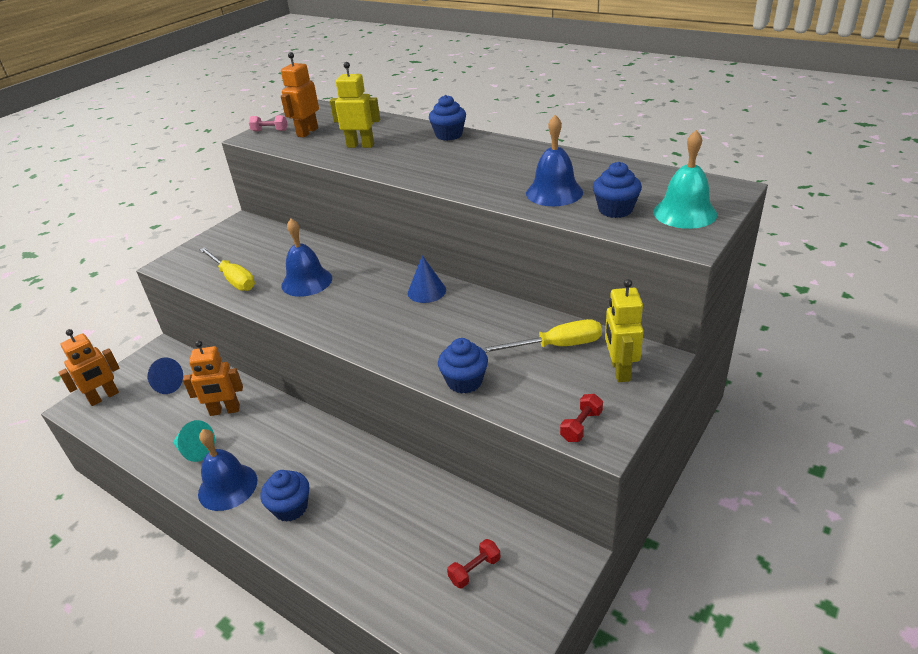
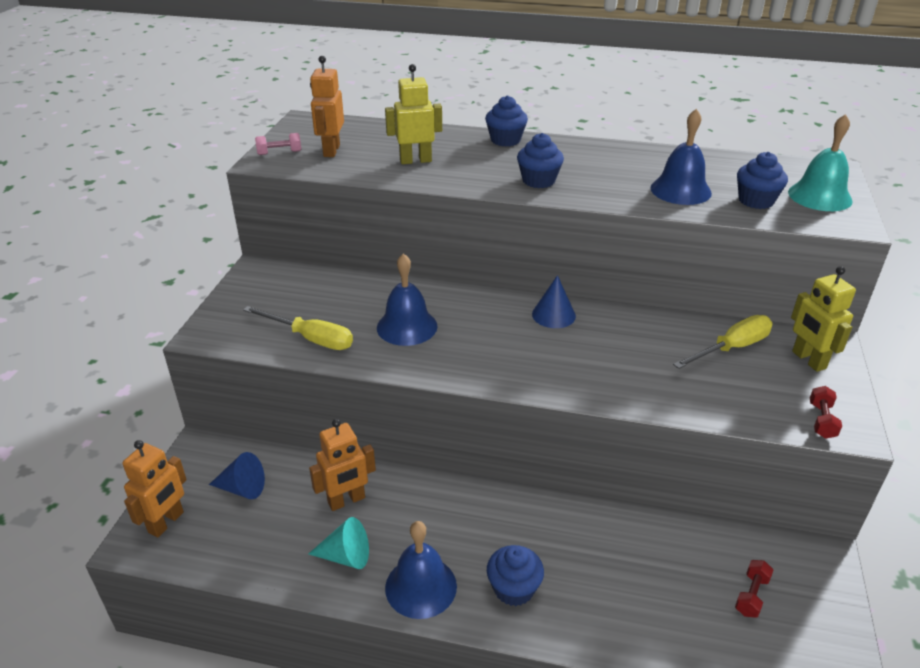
camera: 25 degrees left, 0 degrees up
(464, 381) = (677, 401): blue cupcake -> blue cupcake (538, 180)

